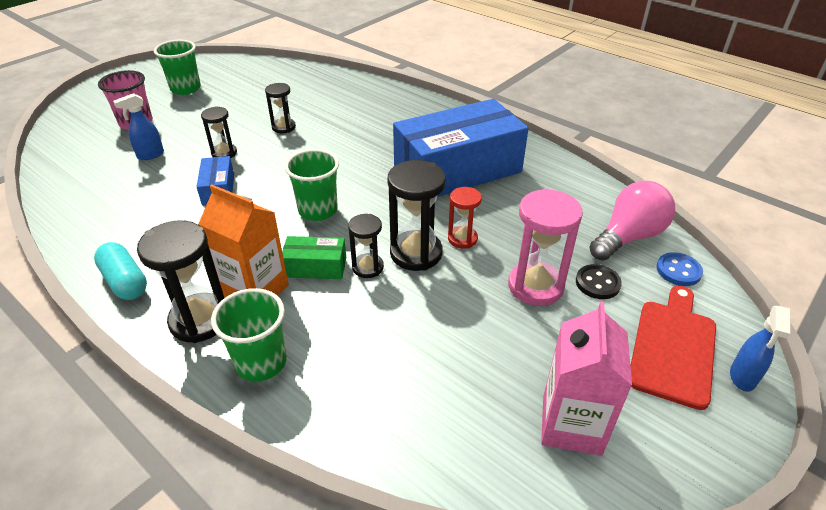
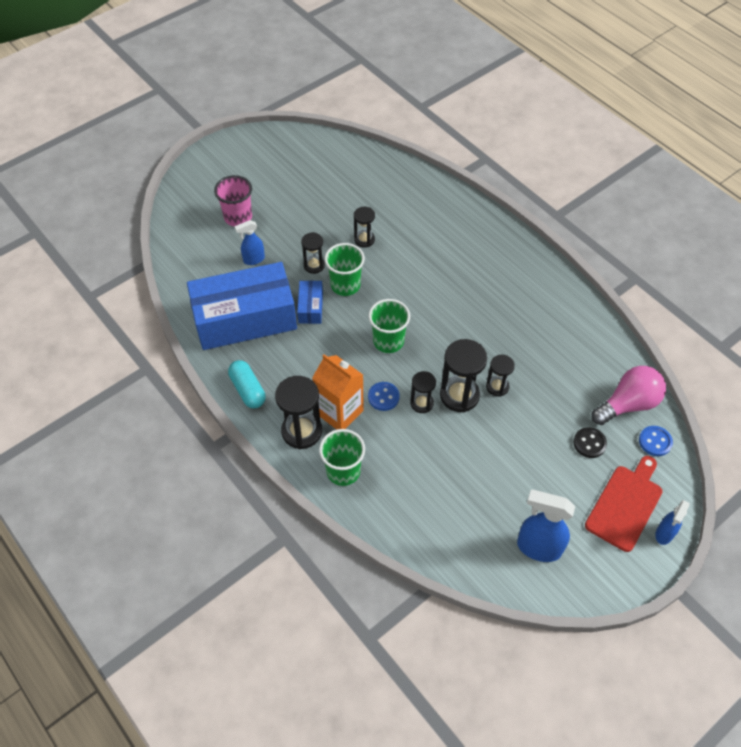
camera: 10 degrees right, 15 degrees up
(185, 89) = (277, 175): green cup -> green cup (345, 285)
(315, 267) = (383, 397): green box -> blue button
(457, 170) = (507, 312): blue box -> blue box (245, 319)
(462, 239) = (497, 387): red hourglass -> black hourglass
(535, 286) = (542, 439): pink hourglass -> none
(571, 424) = (538, 547): pink carton -> blue spray bottle

